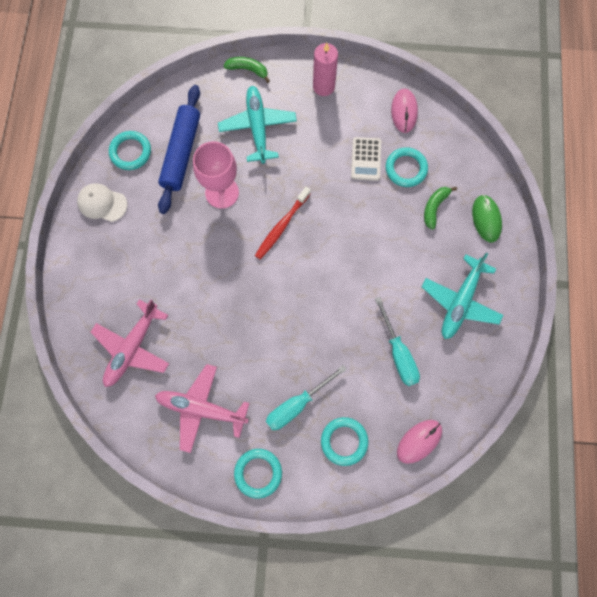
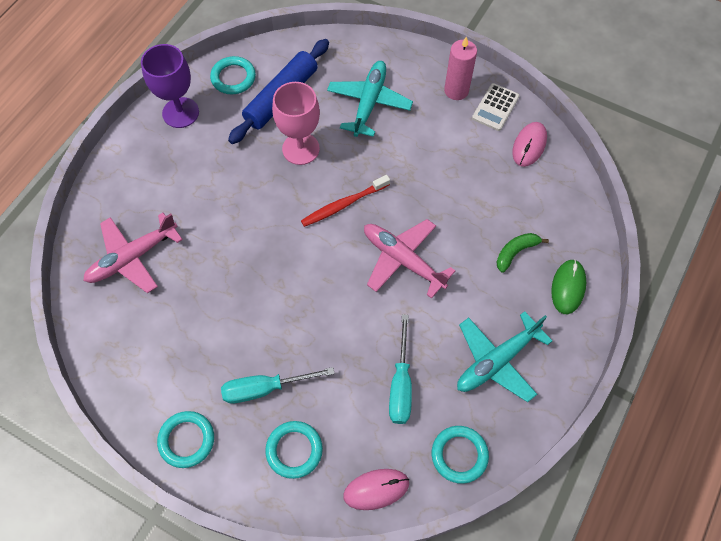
camera: 25 degrees right, 10 degrees down
(102, 203) = (180, 113): white cap -> purple goblet
(201, 409) = (166, 347): pink plane -> pink plane (403, 260)
(248, 70) = (387, 47): green banana -> none
(366, 159) = (465, 175): white calculator -> white calculator (495, 107)
(406, 169) = (503, 201): turquoise ring -> turquoise ring (459, 455)

